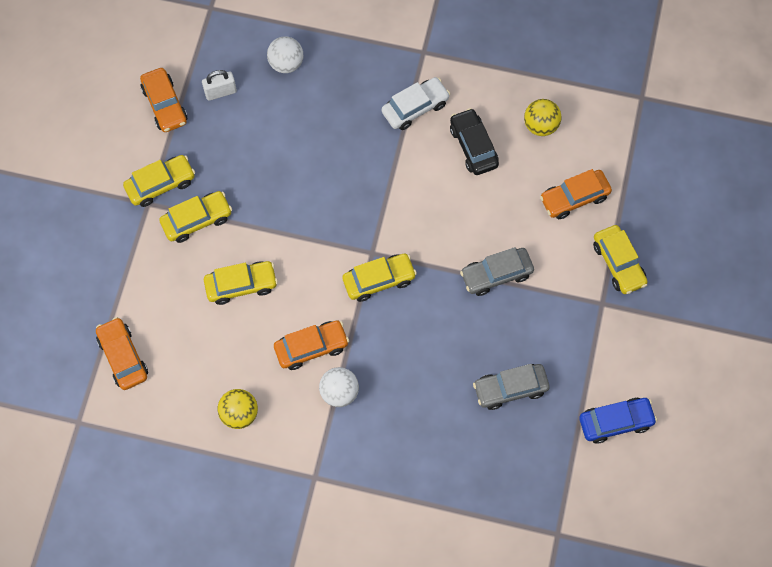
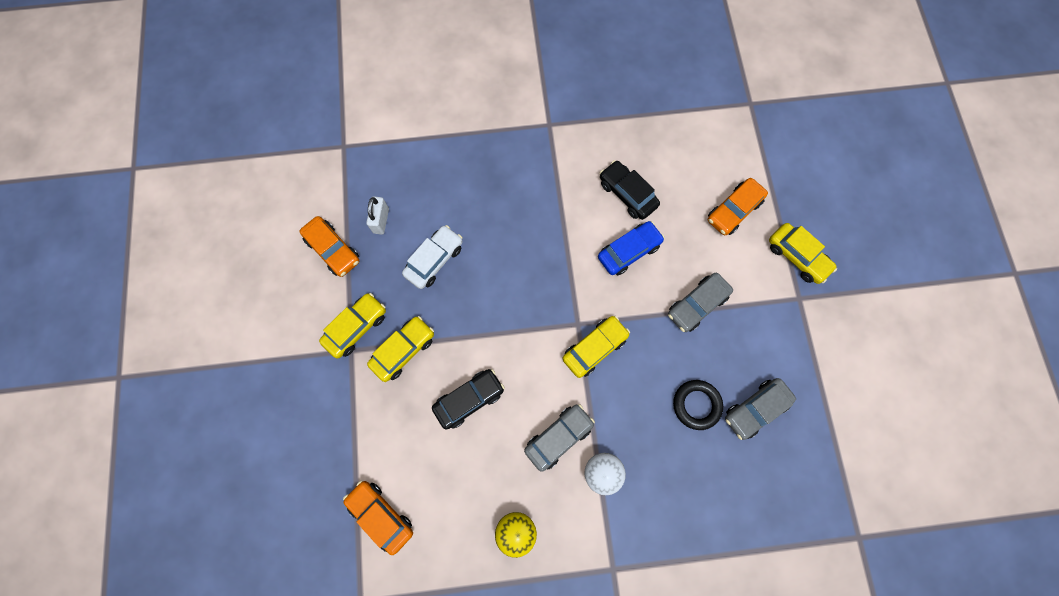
camera: 20 degrees left, 5 degrees up
(220, 92) = (381, 220): white padlock -> white padlock turned 45 degrees counterclockwise
(241, 285) = (469, 399): yellow car -> black car
(286, 63) = (431, 174): white ball -> none
(311, 347) = (558, 437): orange car -> grey car
(415, 108) = (562, 176): white car -> white car (434, 260)
(455, 365) = (696, 405): none -> black ring
(540, 125) = (677, 156): yellow ball -> none
(615, 422) = (860, 406): blue car -> blue car (629, 251)

